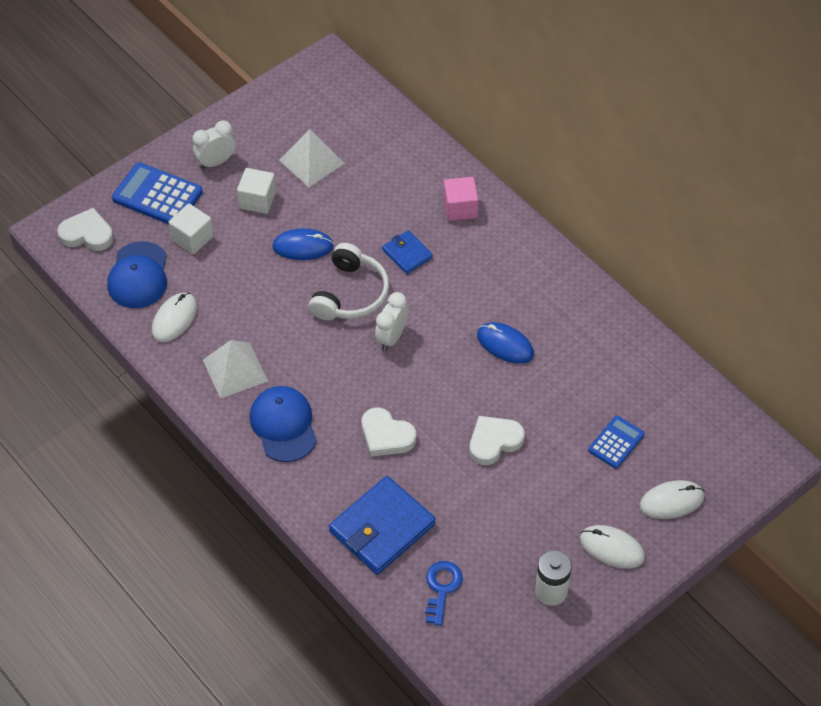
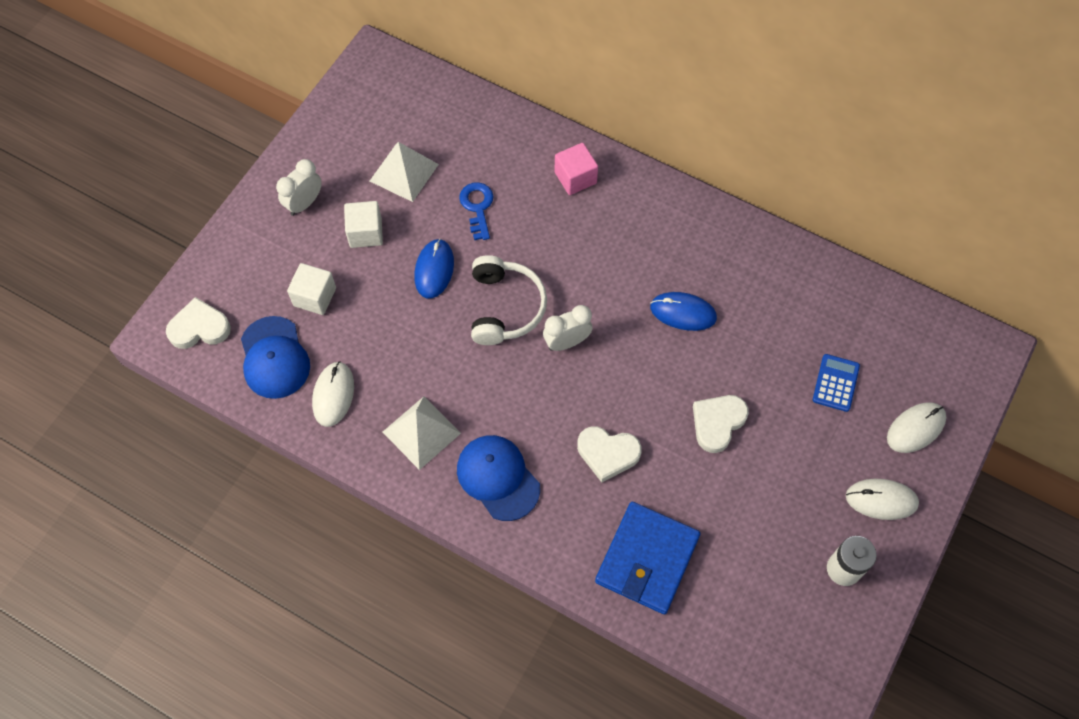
camera: 20 degrees left, 10 degrees up
(157, 195) = (257, 260): blue calculator -> none
(303, 246) = (434, 270): blue mouse -> blue mouse turned 60 degrees counterclockwise
(391, 338) = (567, 342): white clock -> white clock turned 60 degrees clockwise
(407, 254) = (544, 244): blue wallet -> none
(441, 588) = (735, 605): blue key -> blue key (477, 207)

